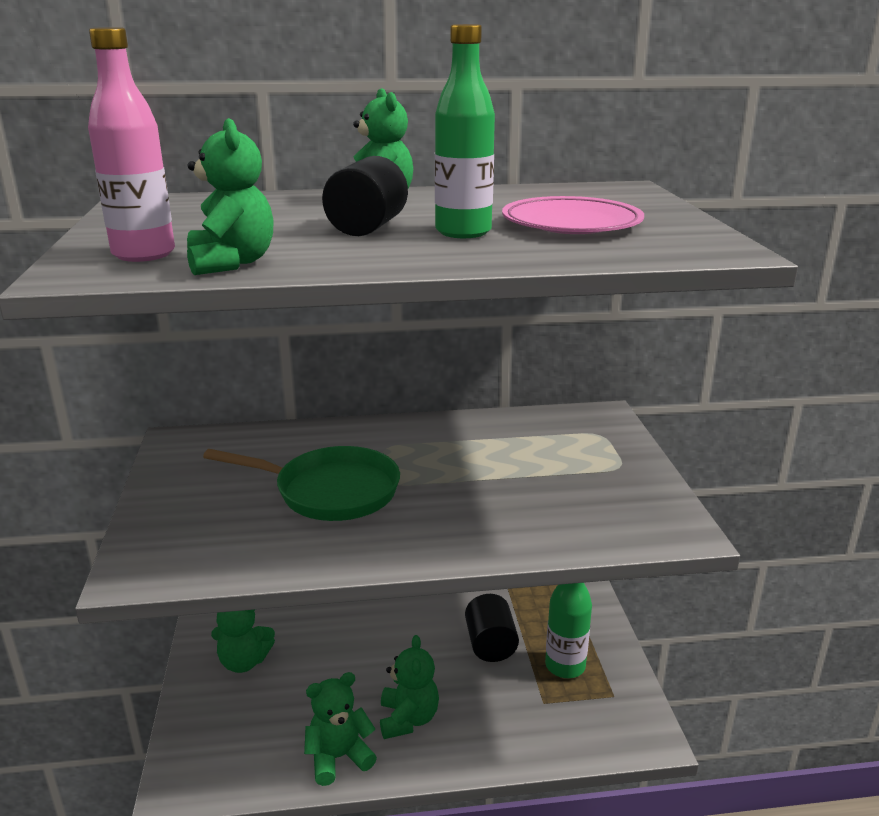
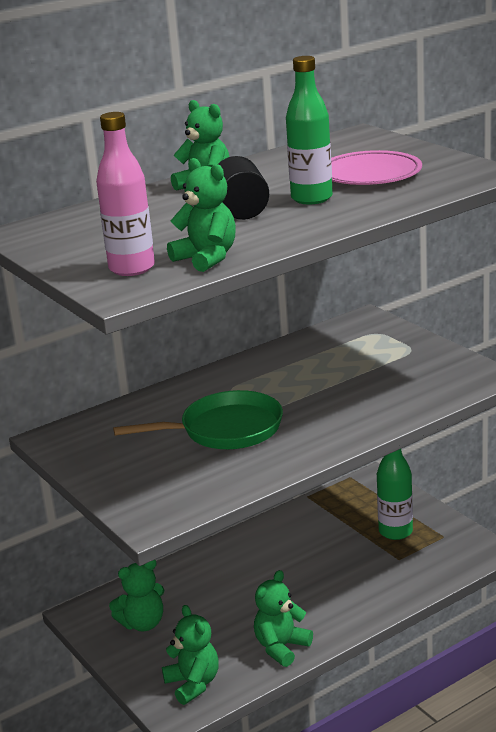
camera: 25 degrees left, 0 degrees up
(408, 719) = (310, 606): green teddy bear -> green teddy bear (193, 684)
(490, 644) = (329, 539): black cylinder -> none

